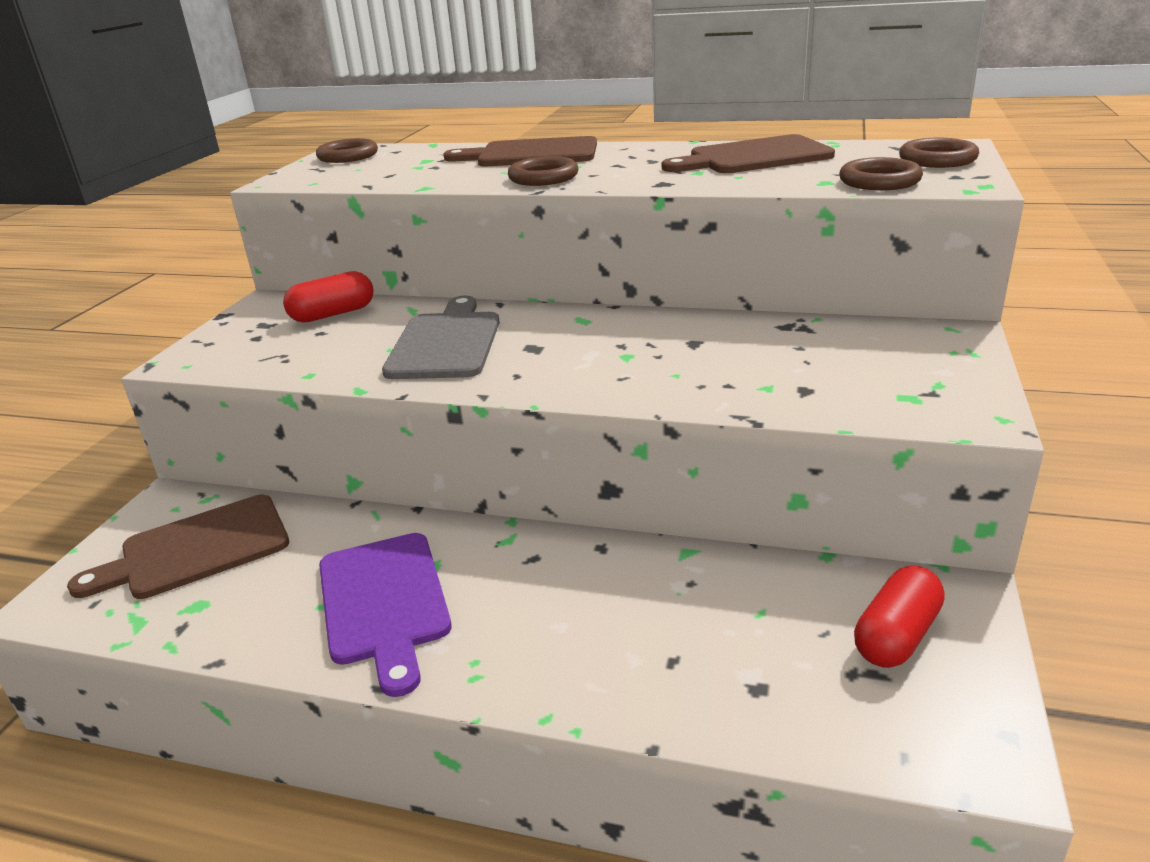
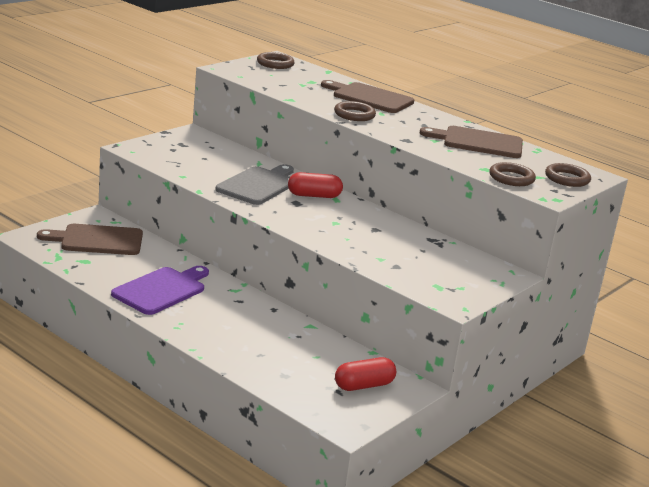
camera: 20 degrees right, 5 degrees down
(333, 314) = (218, 151): red capsule -> red capsule (314, 196)
(384, 602) = (161, 290): purple cutting board -> purple cutting board turned 150 degrees counterclockwise

